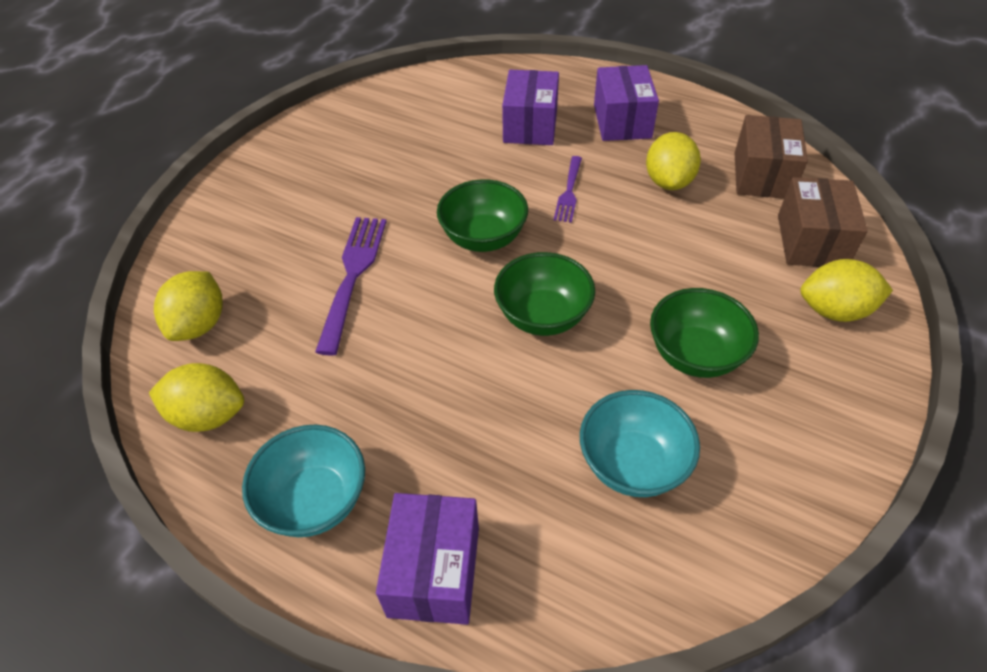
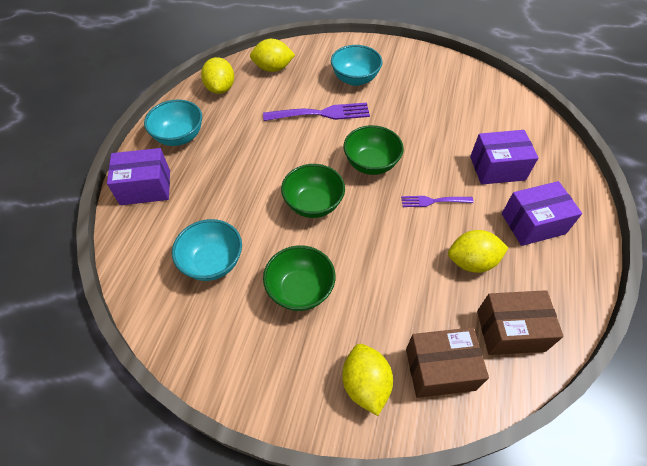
camera: 75 degrees right, 5 degrees up
(292, 221) = (355, 79): none -> turquoise bowl

